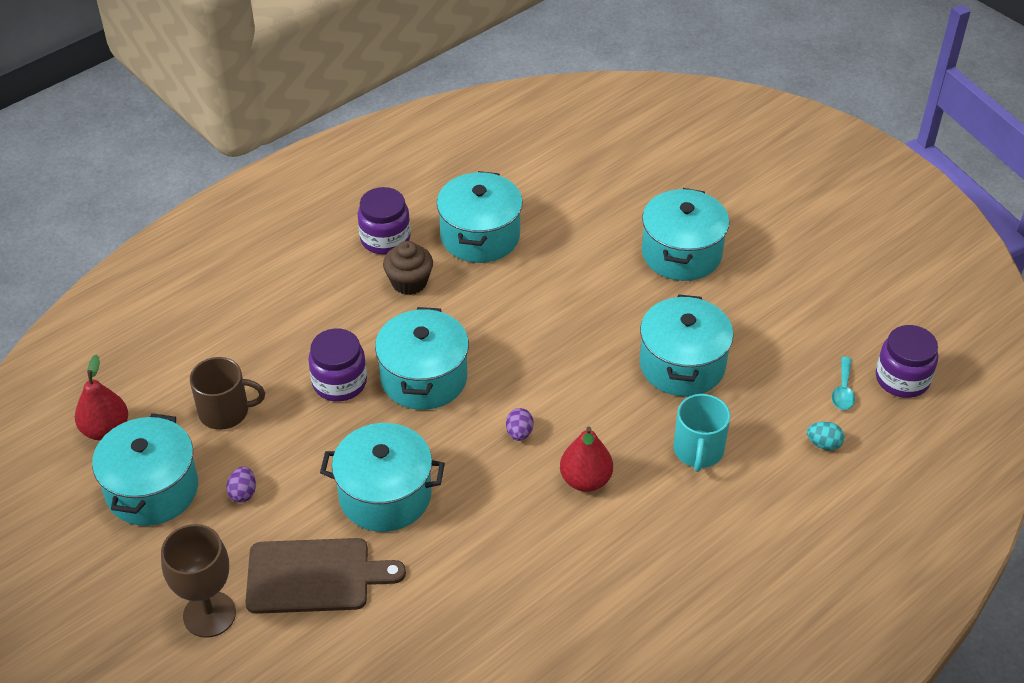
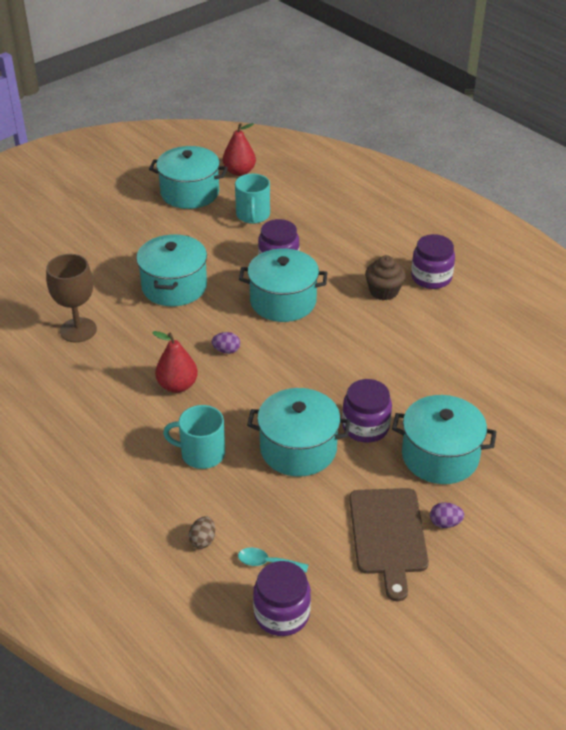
camera: 90 degrees right, 5 degrees down
(209, 614) = (91, 221): brown goblet -> brown goblet (78, 330)
(225, 411) = (253, 215): brown mug -> turquoise mug
(243, 493) = (183, 227): purple egg -> purple egg (445, 523)
(314, 576) = (112, 259): brown cutting board -> brown cutting board (388, 535)
(480, 236) = (443, 328): turquoise pot -> none
(644, 308) = (365, 427): none -> purple jar
(823, 444) = (203, 540): turquoise egg -> brown egg

